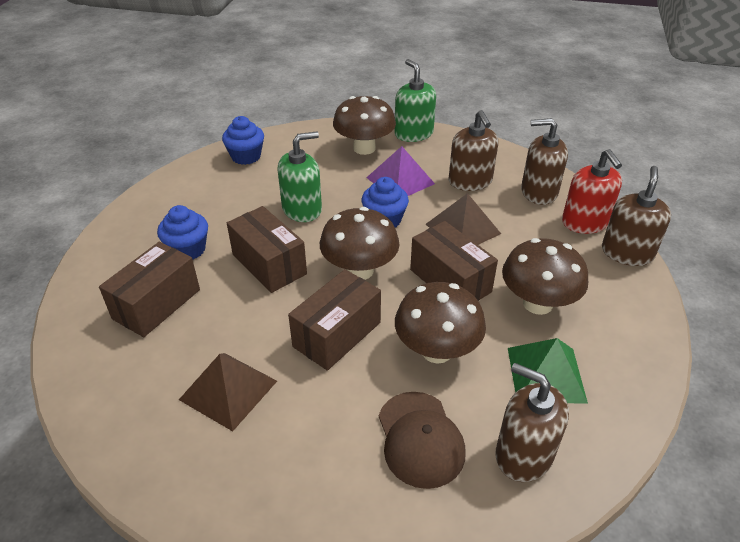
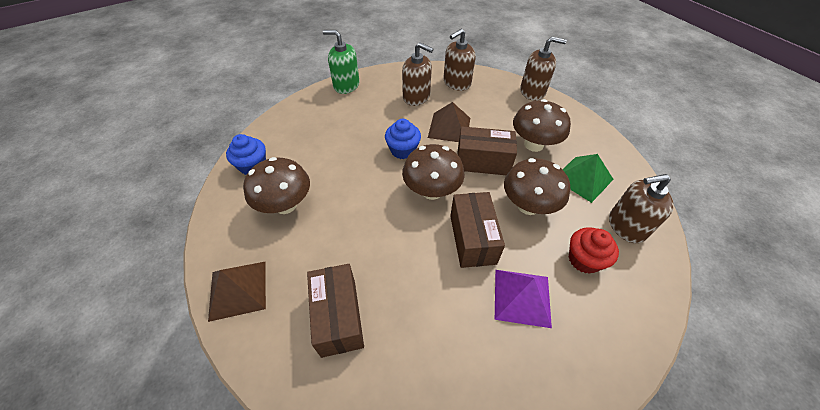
camera: 45 degrees left, 10 degrees up
(188, 249) = (305, 261): blue cupcake -> none
(228, 390) = (464, 328): brown pyramid -> brown pyramid (238, 290)
(269, 264) = (375, 228): brown box -> none
(302, 209) = (345, 177): green soap dispenser -> none
(364, 148) = (329, 112): brown mushroom -> brown mushroom (285, 205)
(400, 180) = (378, 119): purple pyramid -> purple pyramid (522, 297)
(420, 439) = (584, 259): brown cap -> red cupcake
(585, 222) = (497, 87): red soap dispenser -> none
(627, 253) = (532, 91): brown soap dispenser -> brown soap dispenser turned 120 degrees clockwise

